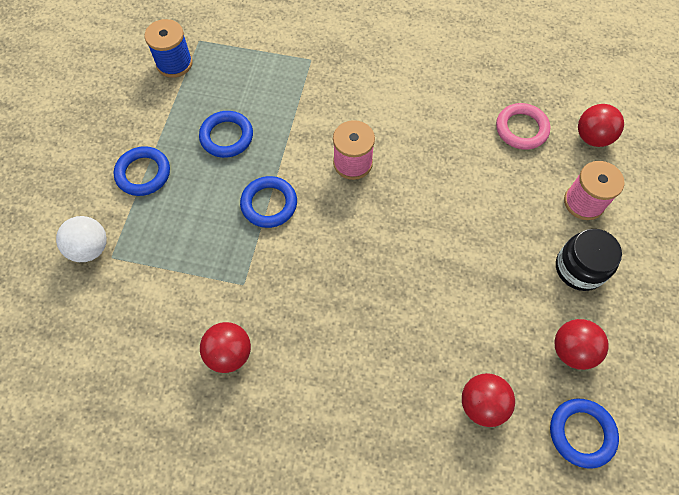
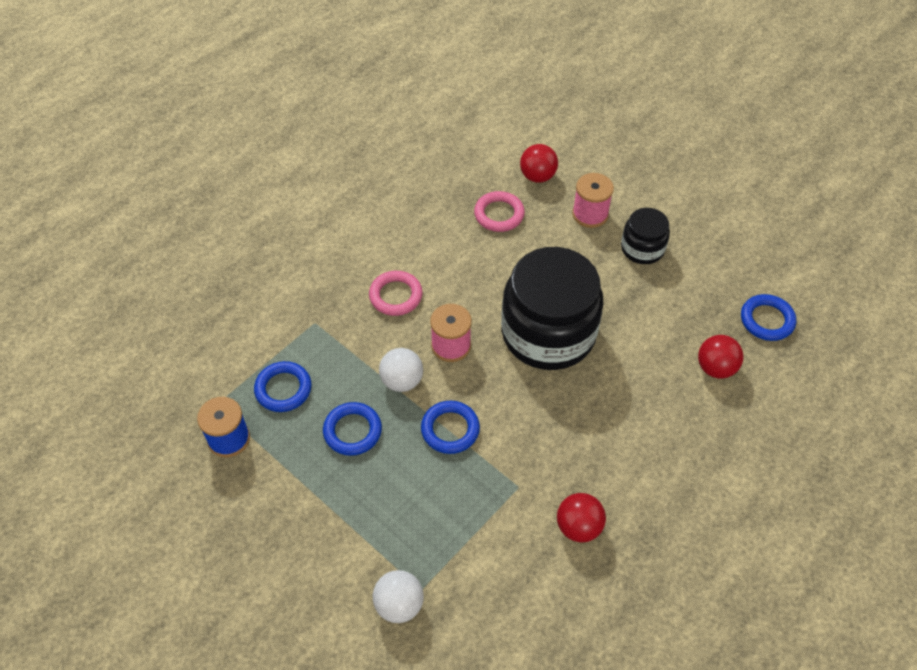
camera: 60 degrees left, 10 degrees down
(143, 173) = (344, 522): blue ring -> blue ring (283, 389)
(294, 146) = (402, 381): none -> white ball
(375, 98) = (396, 296): none -> pink ring
(418, 232) = (548, 333): none -> black jar
(572, 350) = (703, 290): red ball -> none

